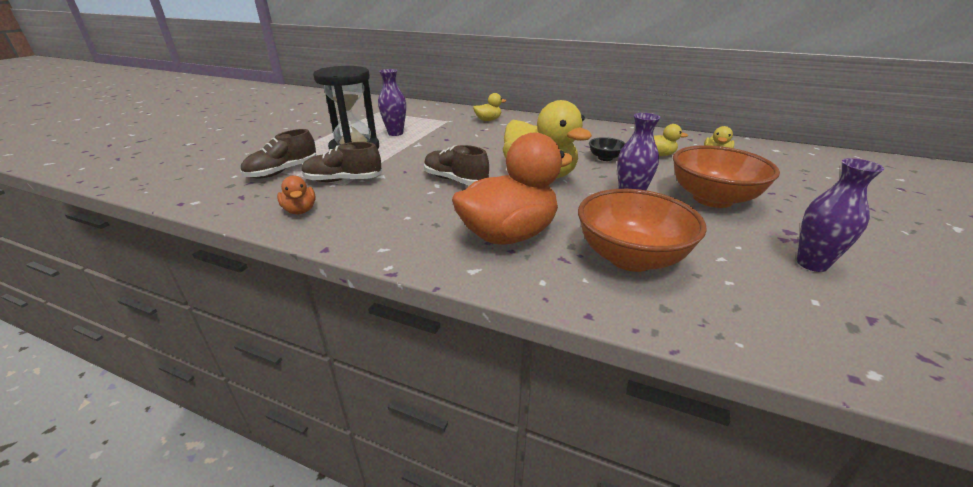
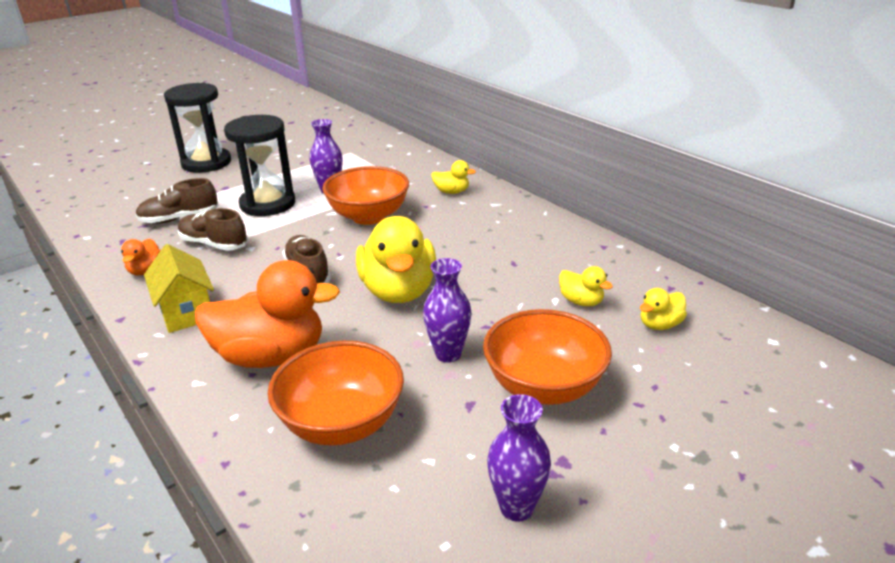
camera: 30 degrees right, 0 degrees up
(256, 135) = (206, 163): none -> black hourglass
(386, 227) = (186, 312): none -> yellow house
(450, 141) = (368, 216): none -> orange bowl
(605, 158) = (506, 288): black bowl -> none

